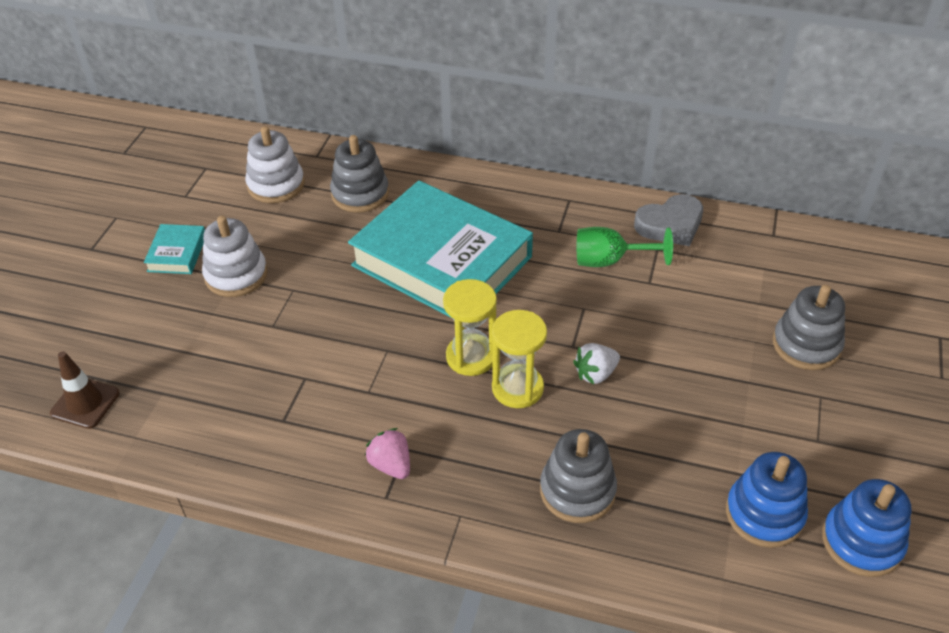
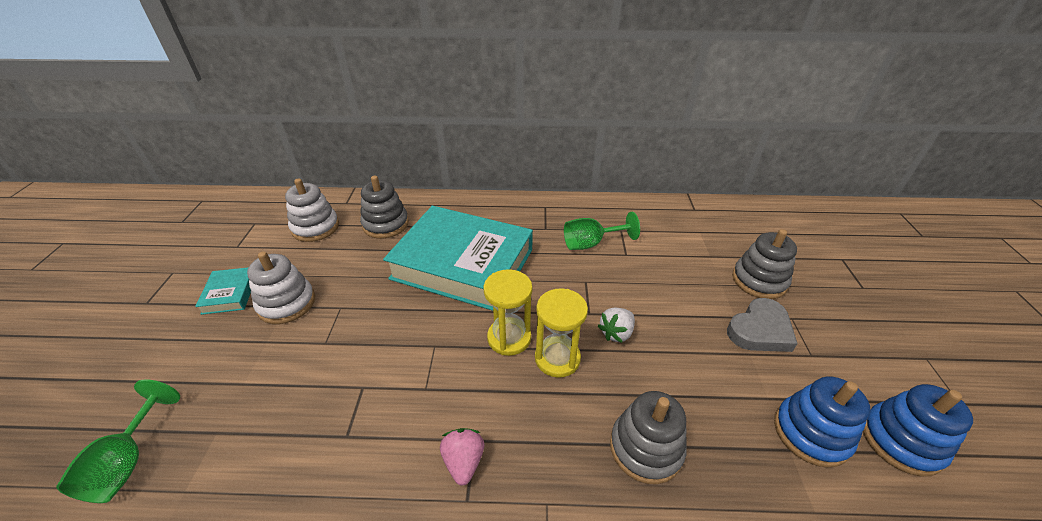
camera: 15 degrees left, 5 degrees down
(85, 403) = (127, 463): brown traffic cone -> green goblet
(391, 465) = (464, 461): pink strawberry -> pink strawberry turned 45 degrees clockwise
(670, 224) = (622, 212): grey heart -> grey heart (760, 330)

